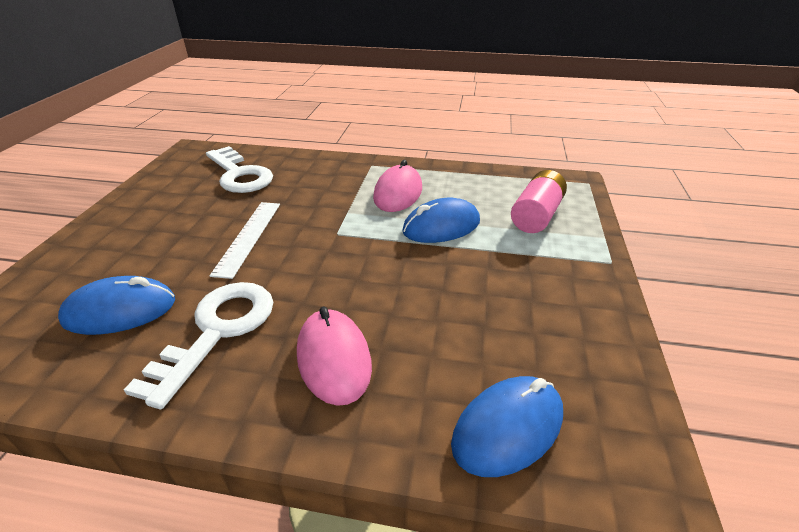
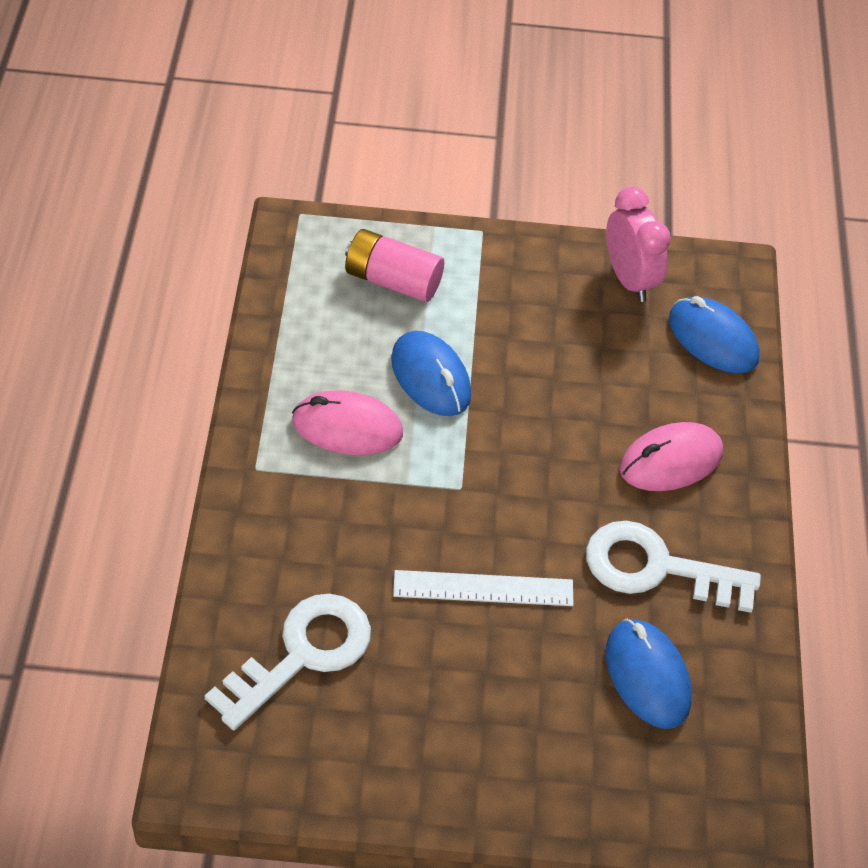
camera: 100 degrees left, 15 degrees up
(585, 359) = (629, 279): none -> pink clock

